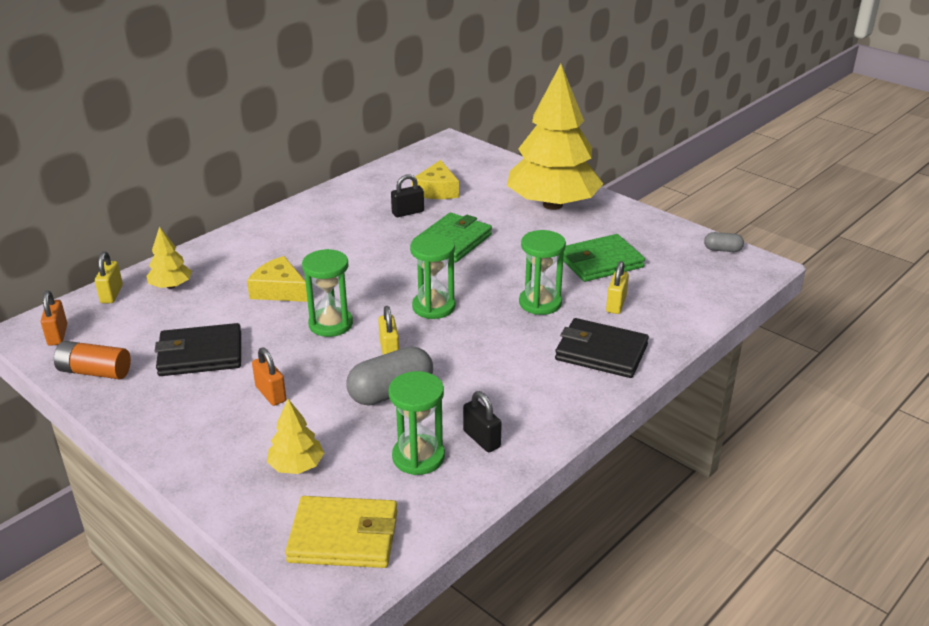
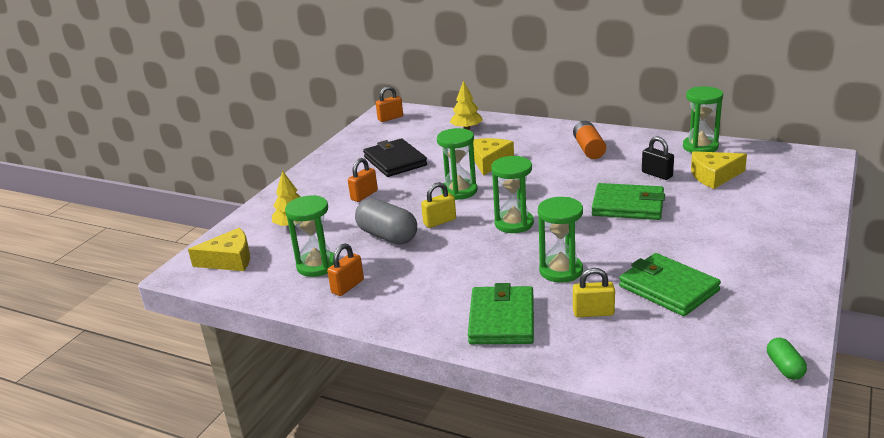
camera: 75 degrees right, 5 degrees down
(95, 372) = (360, 139): orange battery -> orange battery (589, 149)
(112, 294) = (443, 116): yellow padlock -> none
(343, 536) = (229, 260): yellow wallet -> yellow cheese
(376, 179) = (700, 147): none -> green hourglass
(481, 439) = (347, 286): black padlock -> orange padlock
(553, 205) = (759, 238): yellow tree -> none
(601, 352) = (502, 319): black wallet -> green wallet
(722, 250) = (784, 368): grey capsule -> green capsule

